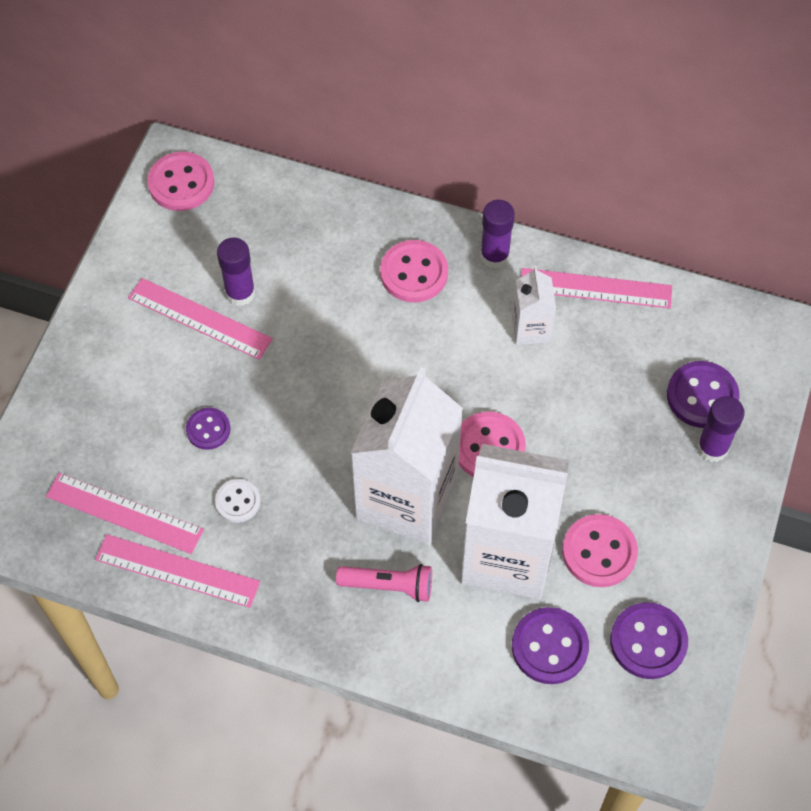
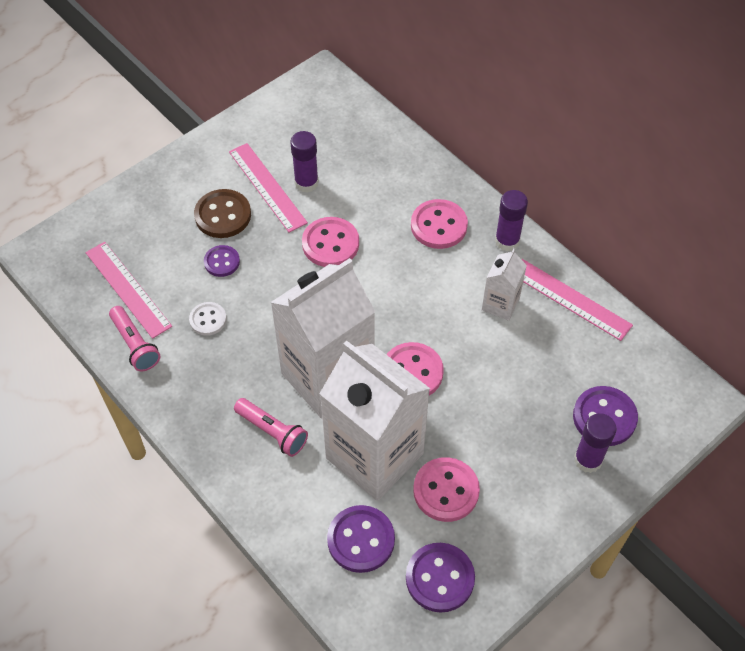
camera: 30 degrees right, 5 degrees down
(172, 376) = (223, 215): none -> brown button
(177, 571) = (135, 345): pink ruler -> pink flashlight
(181, 183) = (316, 95): pink button -> pink button (330, 244)

